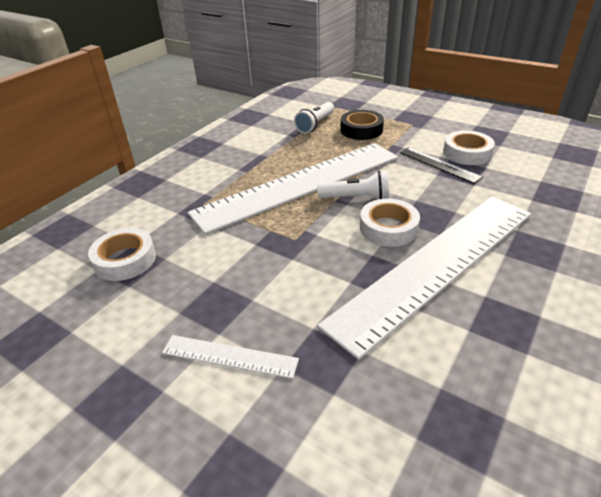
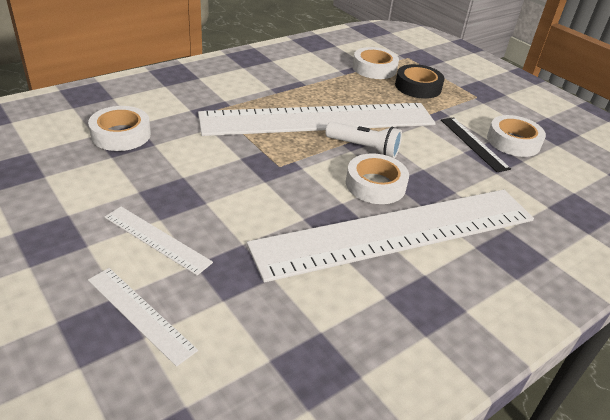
camera: 15 degrees right, 0 degrees up
(264, 443) = (140, 314): none -> white ruler
(315, 124) = (374, 68): white flashlight -> white tape

